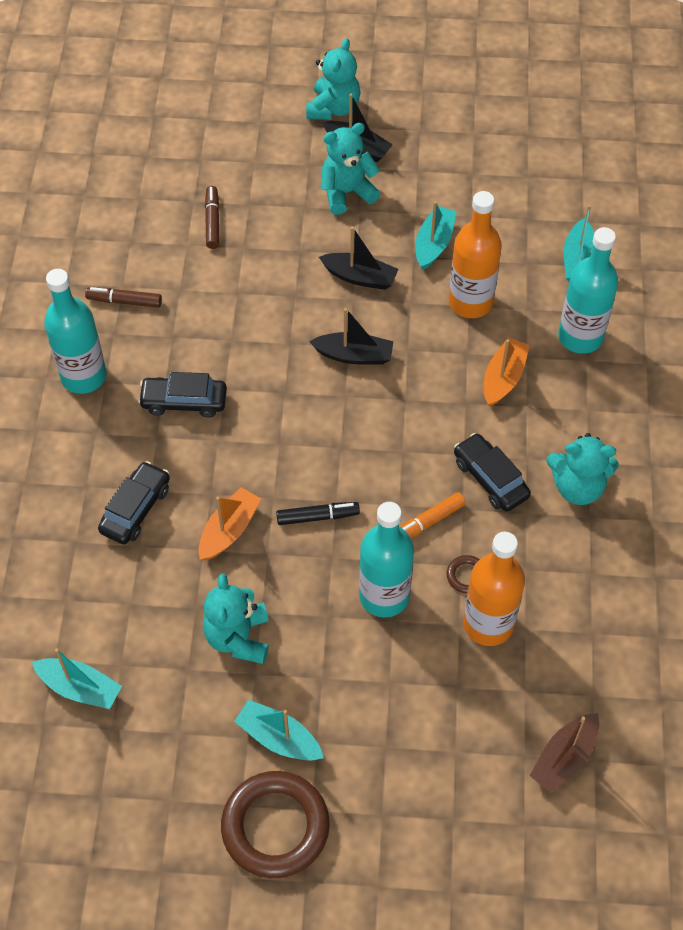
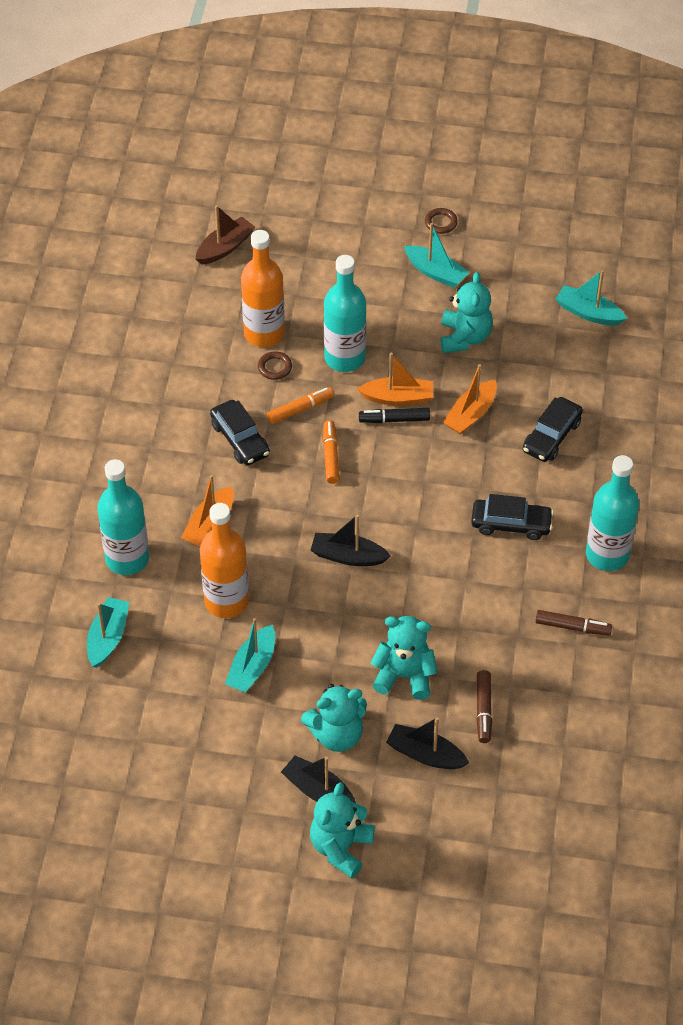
camera: 175 degrees left, 5 degrees down
(275, 827) = (441, 223): brown ring -> brown ring, size x0.42
(315, 546) = (398, 398): none -> orange boat
(359, 277) = (333, 635): black boat -> black boat (425, 754)
(385, 466) = (331, 456): none -> orange marker
(577, 487) = (165, 427): turquoise teddy bear -> turquoise teddy bear (404, 676)

